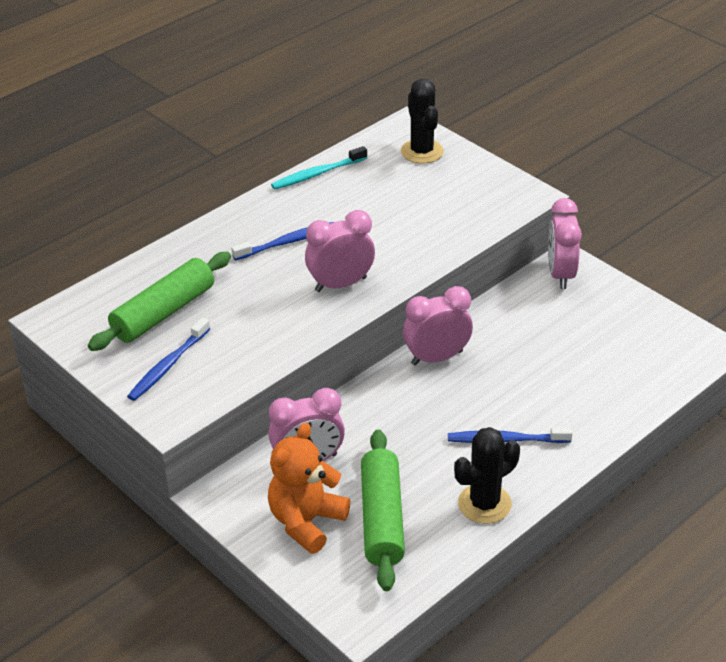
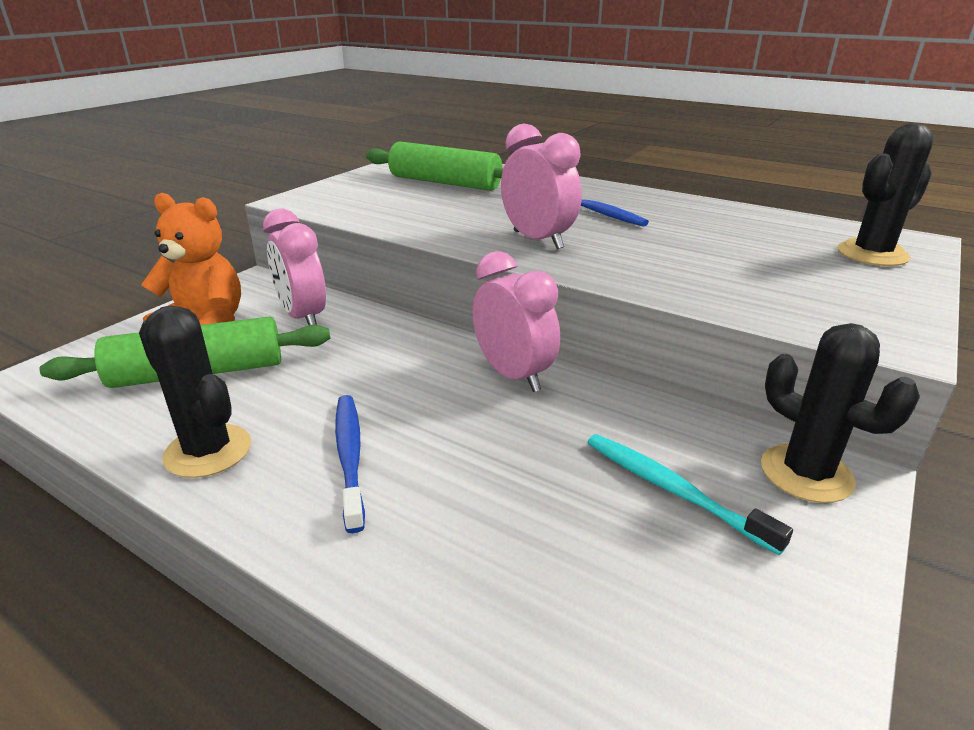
camera: 75 degrees right, 10 degrees down
(168, 365) = (368, 192): blue toothbrush -> none
(317, 174) = (735, 210): turquoise toothbrush -> turquoise toothbrush (672, 490)
(560, 274) = (806, 473): pink clock -> black cactus

